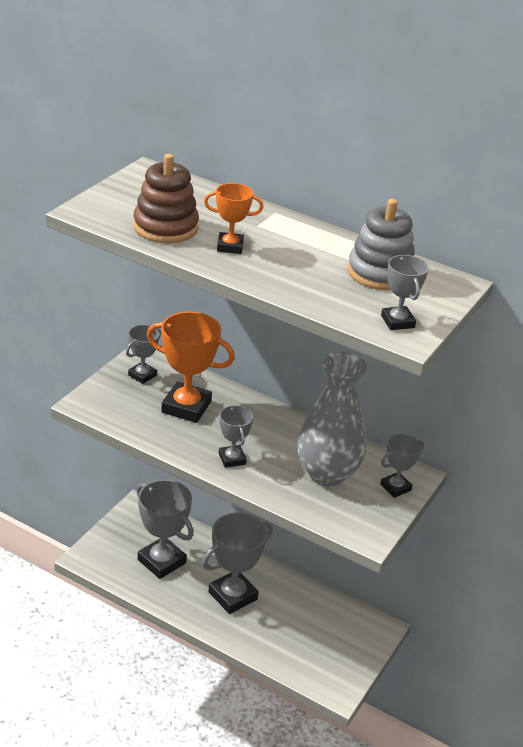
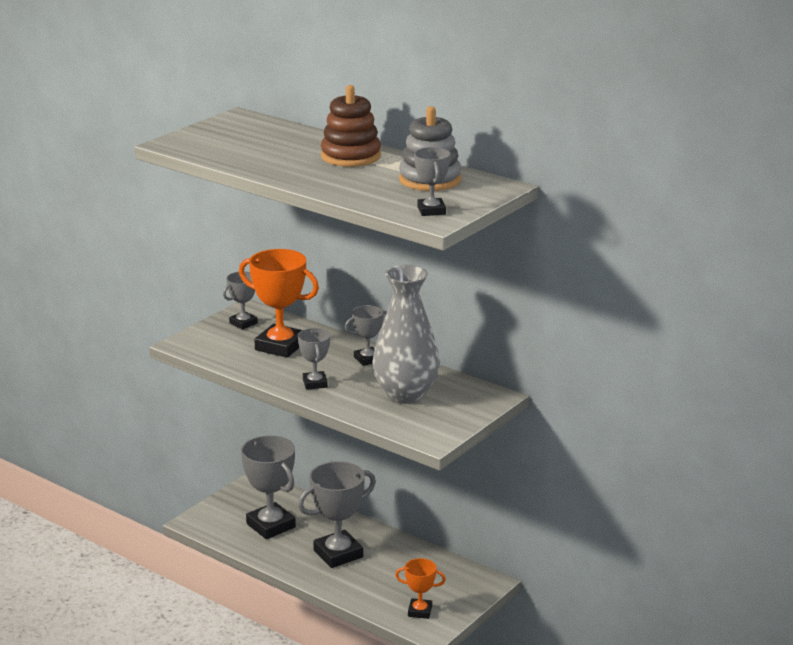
camera: 10 degrees right, 10 degrees down
(165, 227) = (240, 153): brown stacking toy -> brown stacking toy (350, 156)
(230, 246) = (295, 164): orange trophy -> orange trophy (420, 611)
(395, 487) = (471, 405): grey trophy -> grey trophy (367, 359)

